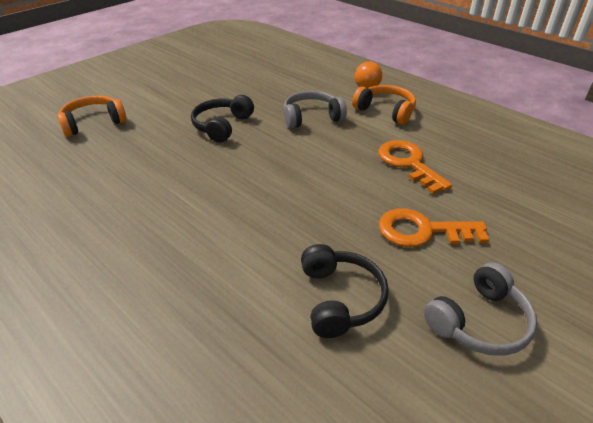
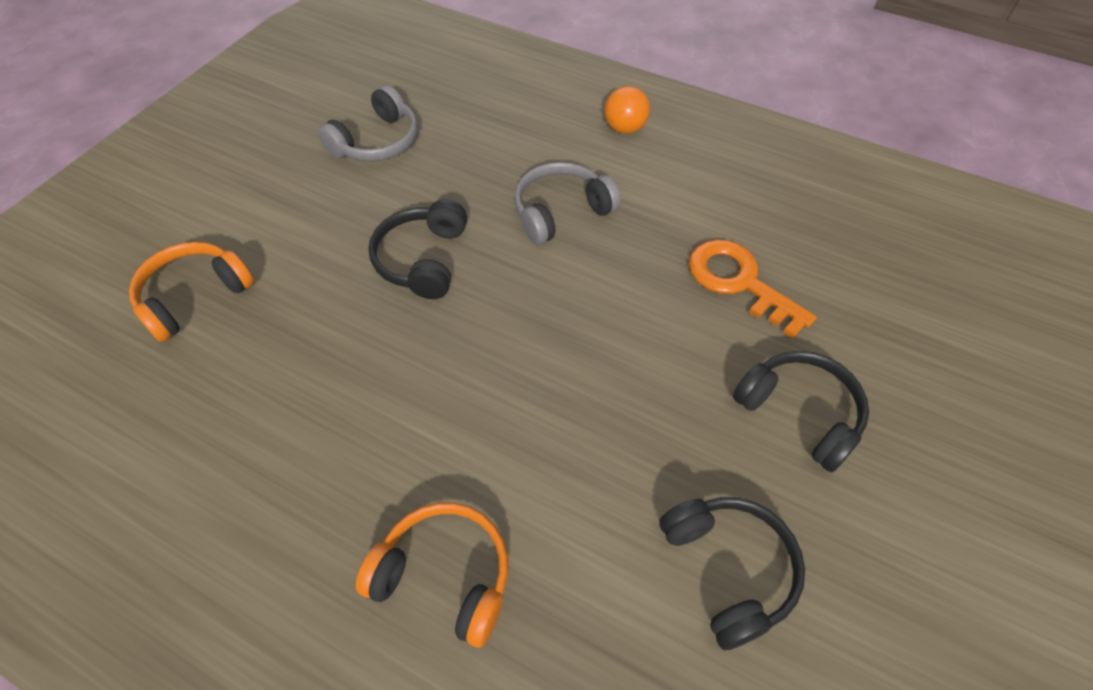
camera: 15 degrees left, 15 degrees up
(385, 111) = (670, 175): orange headphones -> orange headphones (444, 576)
(423, 231) = (800, 413): orange key -> black headphones
(479, 322) = (919, 559): grey headphones -> grey headphones (377, 142)

